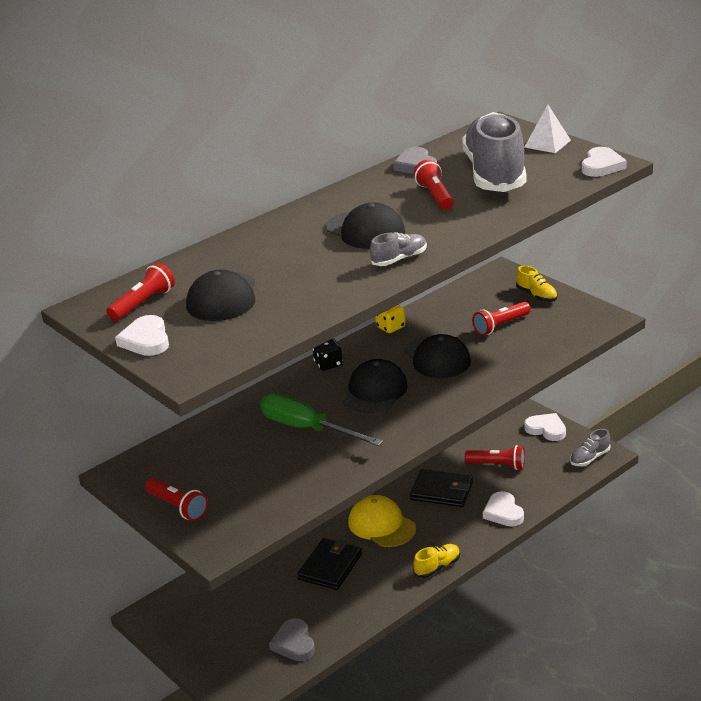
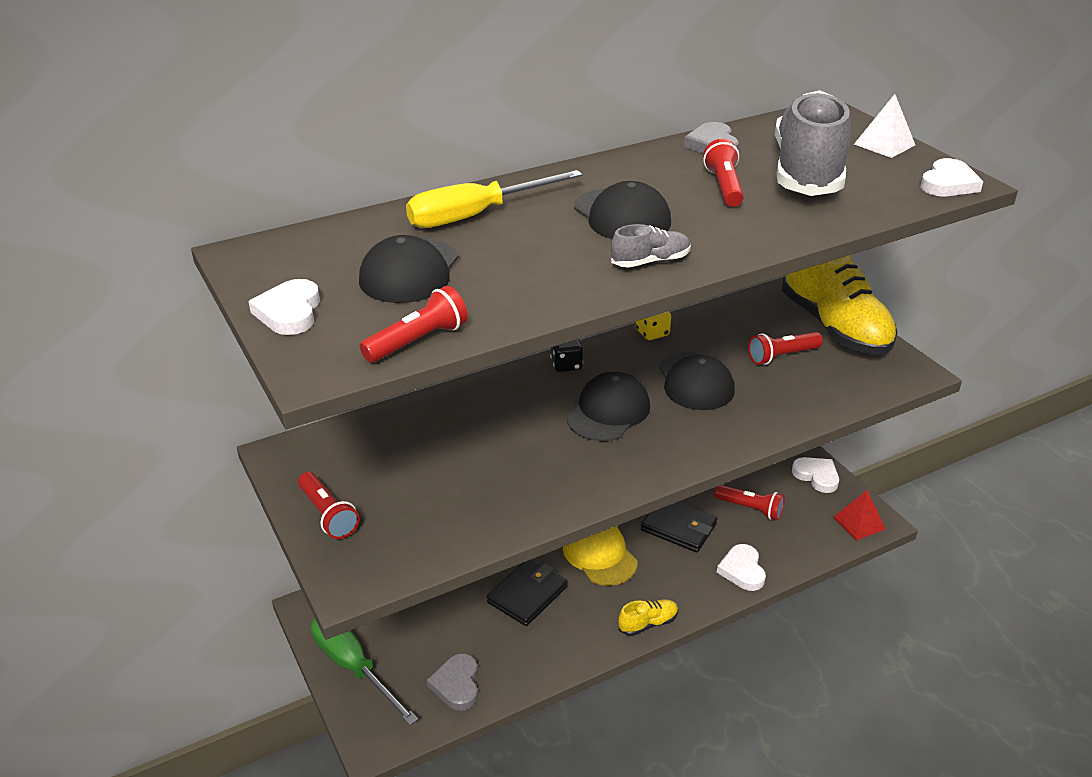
camera: 10 degrees right, 5 degrees up
(143, 303) = (312, 262): red flashlight -> red flashlight (418, 341)
(253, 249) = (476, 215): none -> yellow screwdriver
(307, 429) = (514, 443): green screwdriver -> green screwdriver (353, 667)
(536, 295) = (834, 326): yellow shoe -> yellow shoe, size x2.43
(589, 458) = (859, 523): grey shoe -> red pyramid

